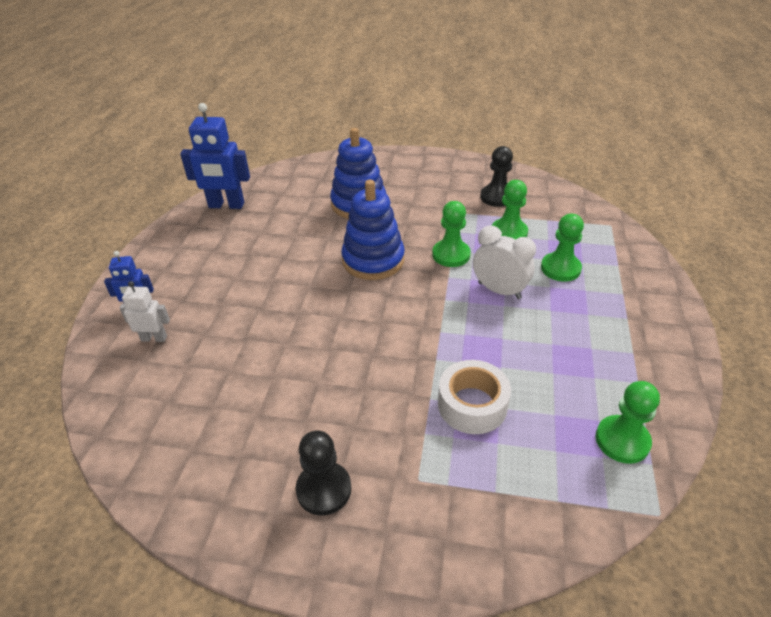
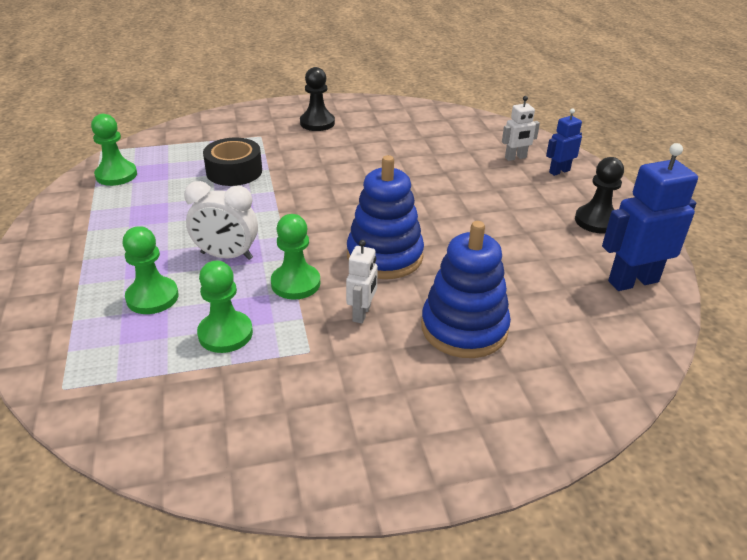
camera: 155 degrees right, 5 degrees down
(415, 225) = (362, 313): none -> white robot
(472, 405) = (234, 171): white tape -> black tape
(497, 197) = (256, 399): black pawn -> black pawn (596, 221)

